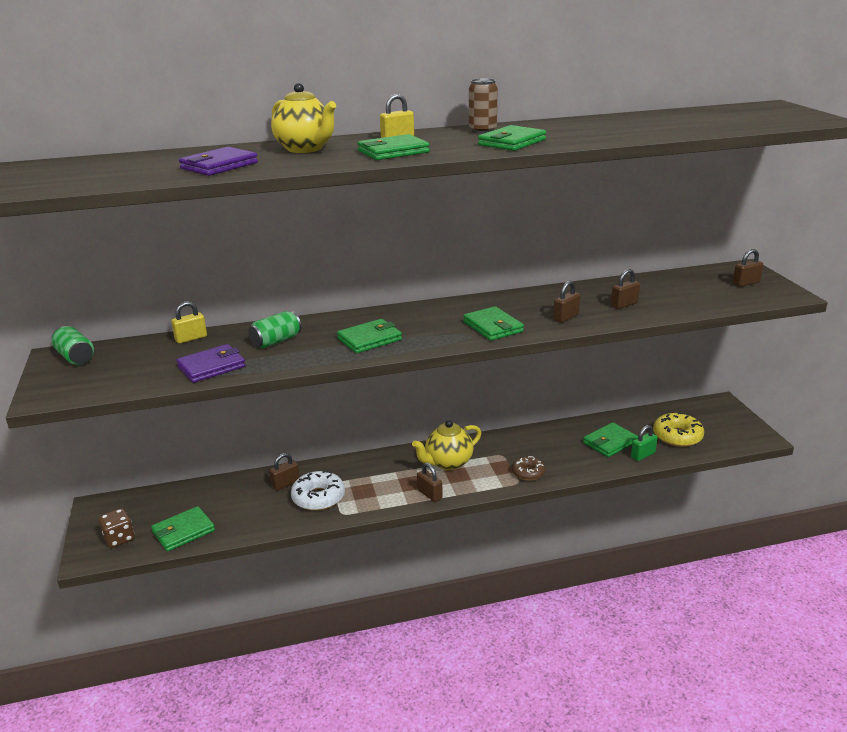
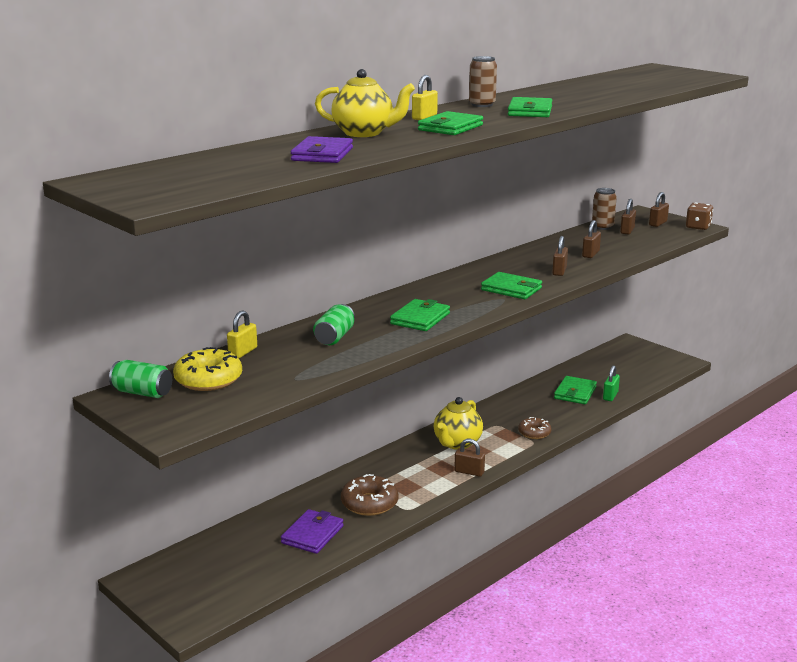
camera: 30 degrees left, 5 degrees down
(119, 538) = (203, 597): brown dice -> brown dice (698, 227)
(183, 531) = (266, 570): green wallet -> none
(211, 367) = (306, 369): purple wallet -> purple wallet (312, 534)
(285, 483) = (322, 501): brown padlock -> brown padlock (627, 231)
(318, 497) = (369, 503): white donut -> brown donut
(677, 436) = (622, 375): yellow donut -> yellow donut (208, 380)
(678, 277) = (602, 227): none -> brown can

